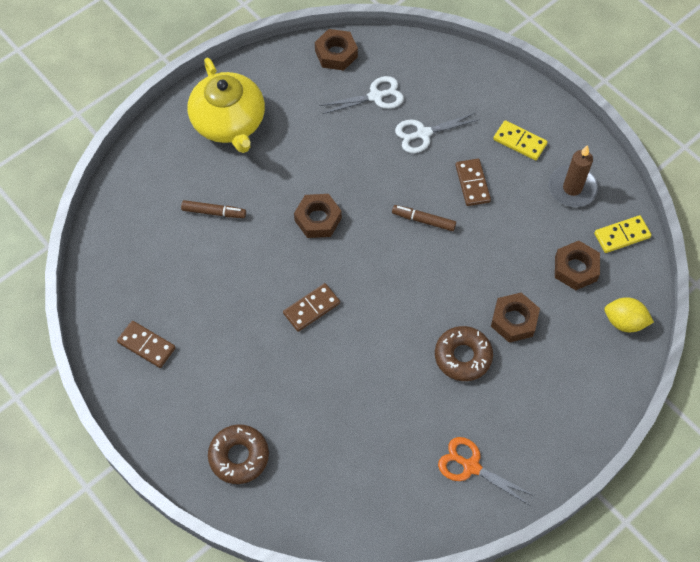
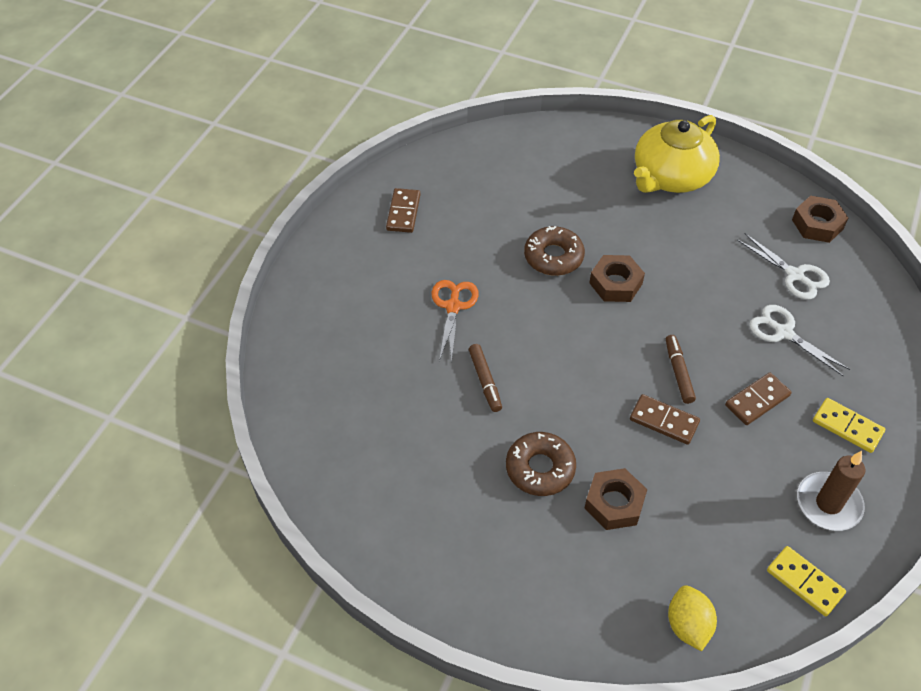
camera: 65 degrees right, 10 degrees down
(214, 212) = (567, 204): brown marker -> brown marker (485, 381)
(239, 456) = (329, 321): brown donut -> brown donut (553, 257)
(311, 308) = (514, 316): brown domino -> brown domino (664, 421)
(471, 466) = (416, 524): orange scissors -> orange scissors (453, 306)
(519, 142) = (847, 427): yellow domino -> yellow domino turned 60 degrees counterclockwise
(575, 268) = (723, 545): brown nut -> none

